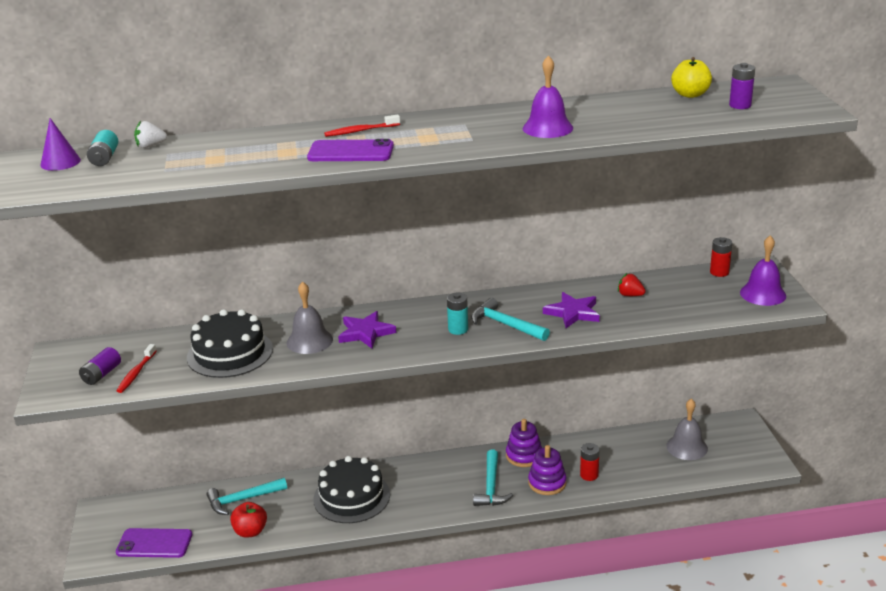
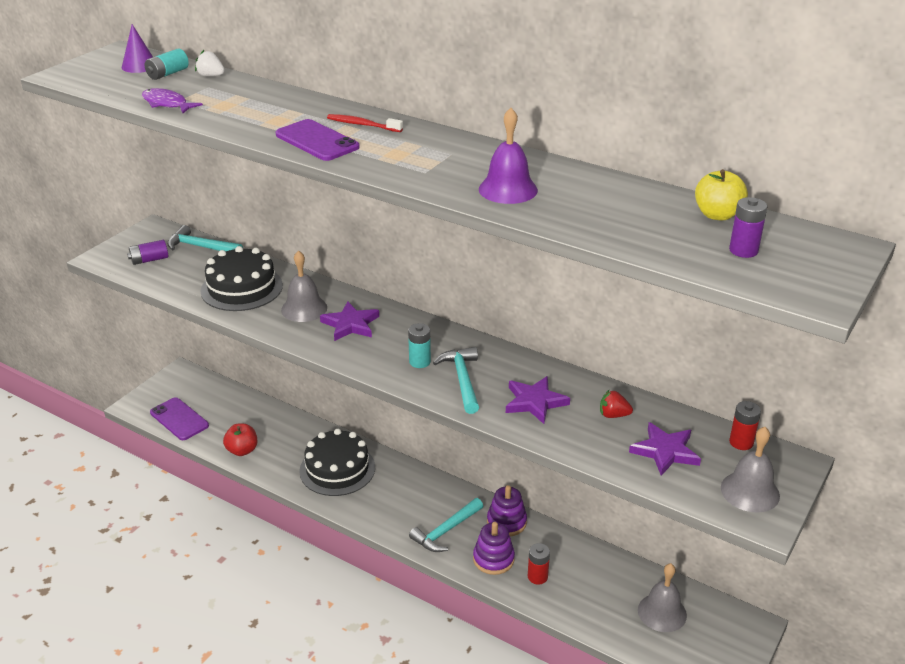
camera: 40 degrees right, 5 degrees up
(136, 373) = (168, 271): red toothbrush -> none
(160, 176) = (167, 104): none -> purple fish
(242, 500) = (267, 422): turquoise hammer -> turquoise hammer (200, 247)
(630, 295) = (613, 415): red strawberry -> red strawberry turned 60 degrees counterclockwise
(689, 298) = (665, 451): none -> purple star
(763, 294) = (750, 491): purple bell -> grey bell

